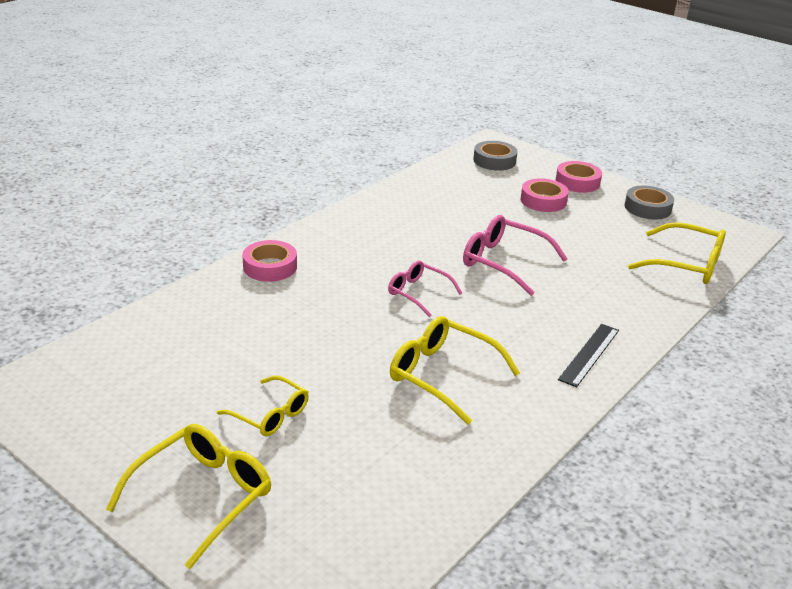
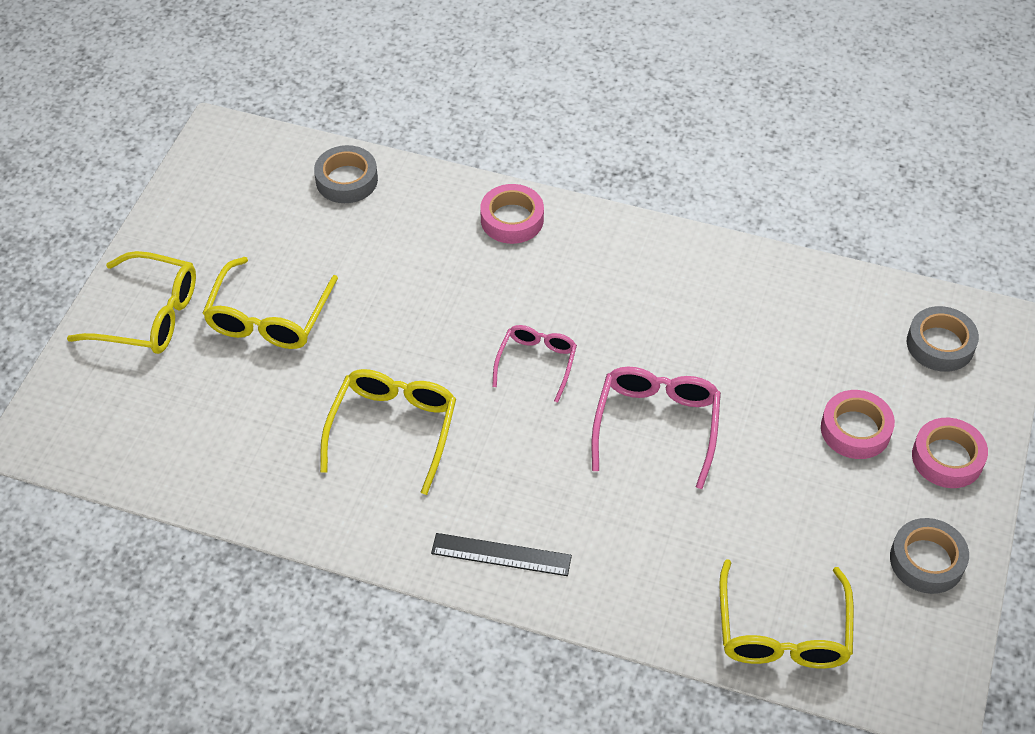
camera: 70 degrees right, 20 degrees up
(148, 332) = (346, 180): none -> grey tape
(270, 414) = (269, 317): yellow glasses -> yellow glasses, size x1.57

